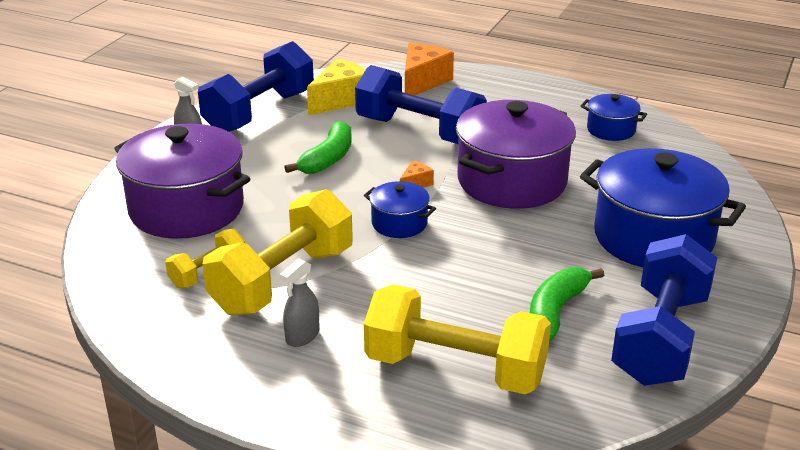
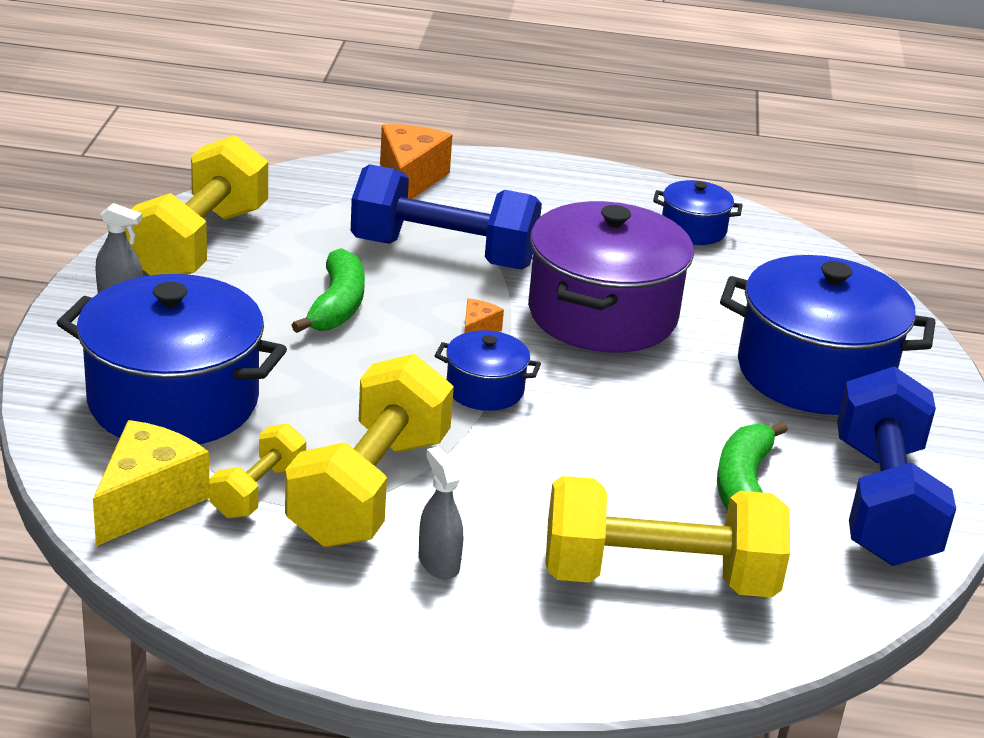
camera: 20 degrees left, 0 degrees up
(186, 209) = (173, 401): purple pot -> blue pot
(259, 112) = (199, 244): blue dumbbell -> yellow dumbbell
(302, 336) = (438, 563): grey spray bottle -> grey spray bottle turned 135 degrees clockwise
(341, 100) = (308, 216): yellow cheese -> yellow cheese (148, 500)

